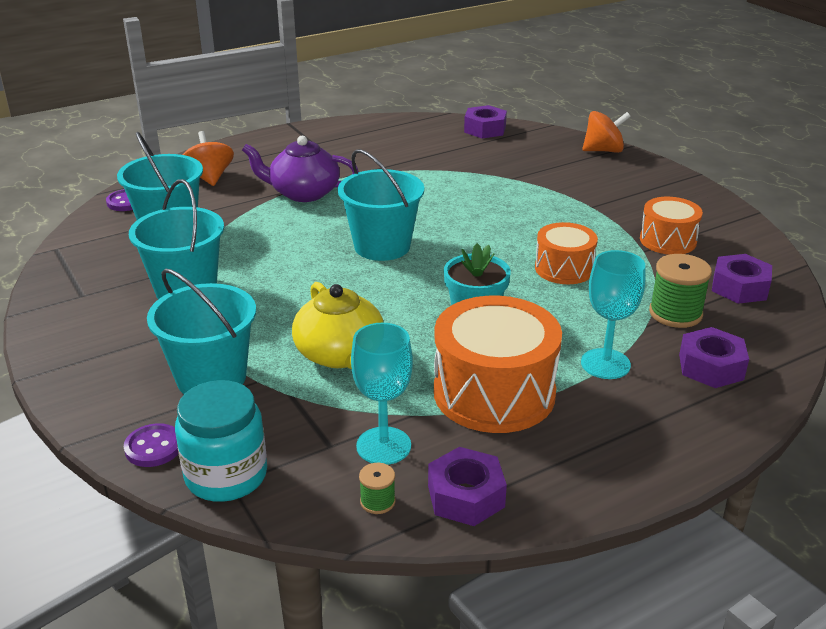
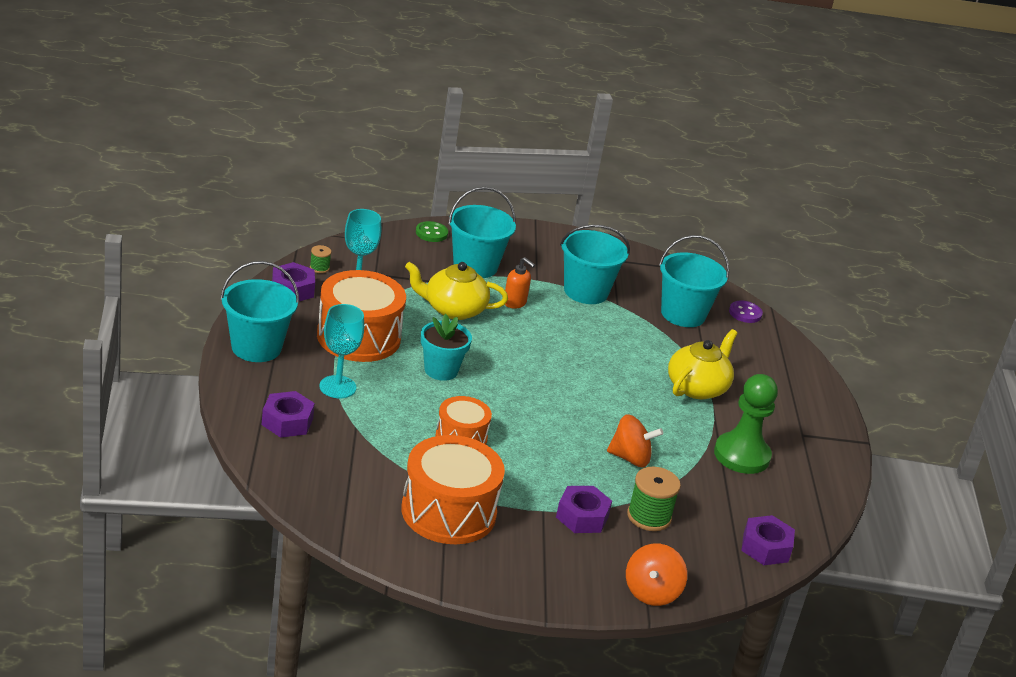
camera: 115 degrees right, 0 degrees up
(153, 447) = (431, 233): purple button -> green button
(209, 178) = (764, 359): orange spinning top -> orange spinning top (630, 458)
(226, 475) = (386, 242): turquoise jar -> none
(270, 322) = (515, 303): none -> orange soap dispenser
(303, 193) = (697, 387): purple teapot -> yellow teapot
(382, 157) = (741, 455): none -> green pawn
(382, 246) = (573, 381): turquoise bucket -> turquoise bucket (256, 347)
(668, 240) = (448, 512): orange drum -> orange drum, size x1.72
(675, 313) = (354, 447): green spool -> green spool (649, 516)
(739, 287) = (350, 498): purple nut -> purple nut (582, 517)

